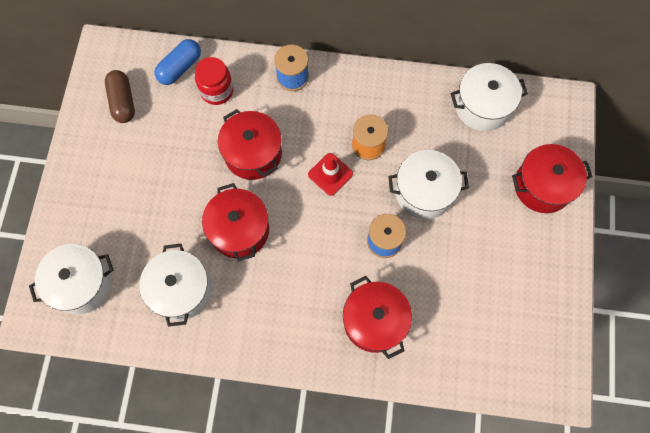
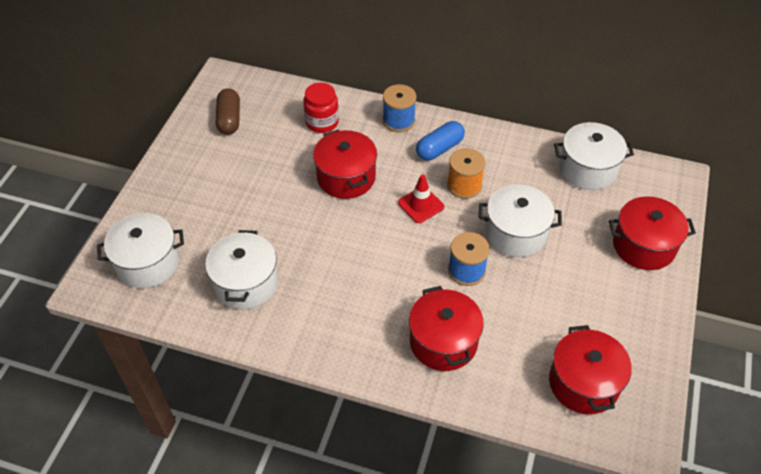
camera: 10 degrees right, 20 degrees down
(180, 68) = (291, 100): blue capsule -> blue capsule (439, 149)
(239, 230) = (318, 239): red pot -> red pot (584, 383)

